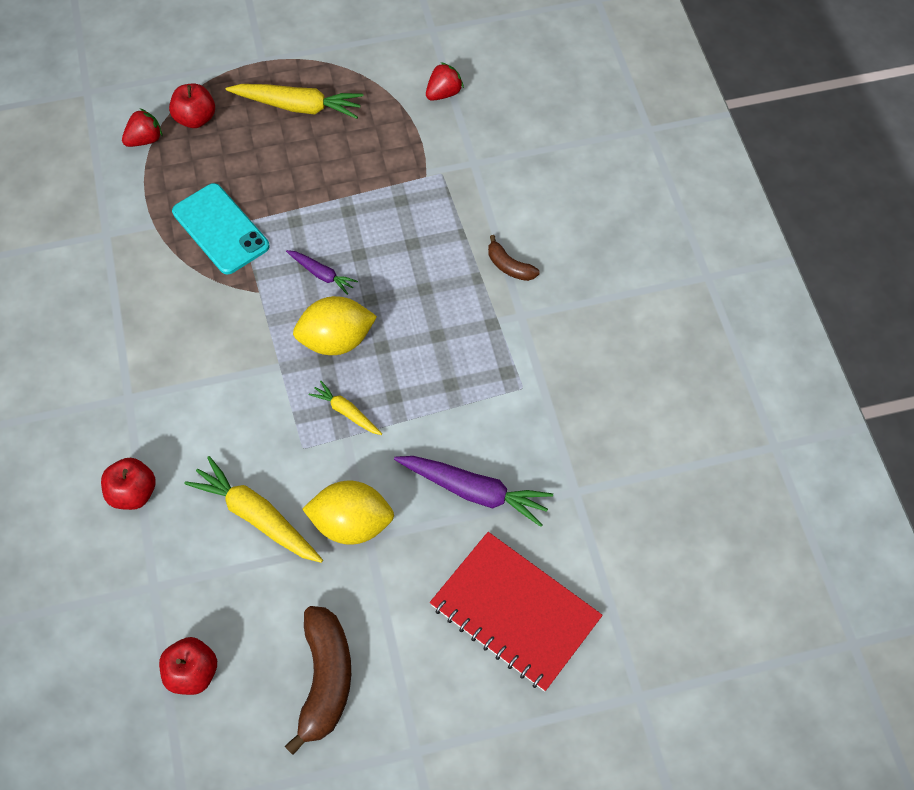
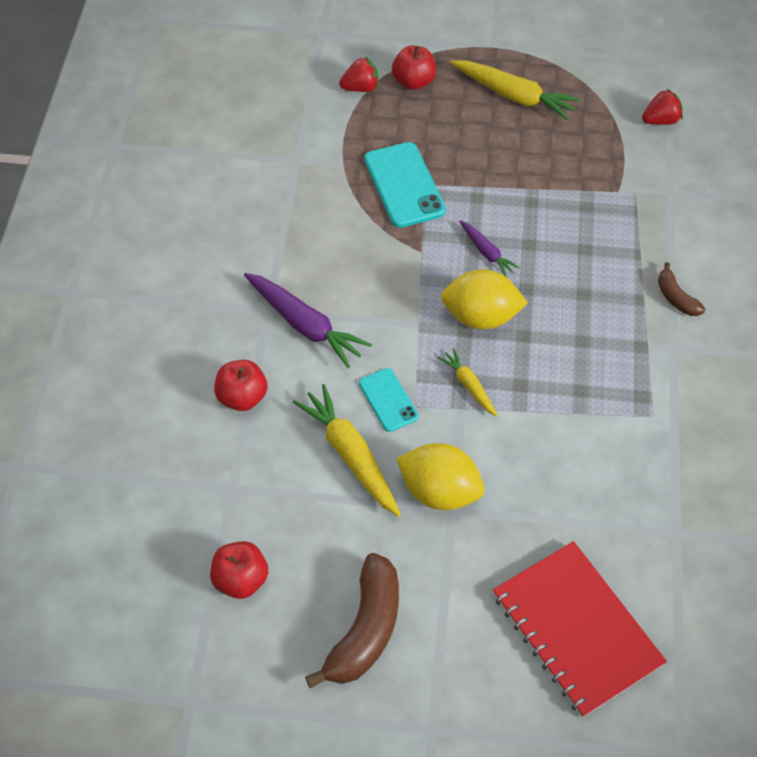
camera: 20 degrees right, 5 degrees down
(275, 450) = (388, 400): none -> turquoise phone
(474, 491) = (572, 499): purple carrot -> purple carrot (305, 325)

